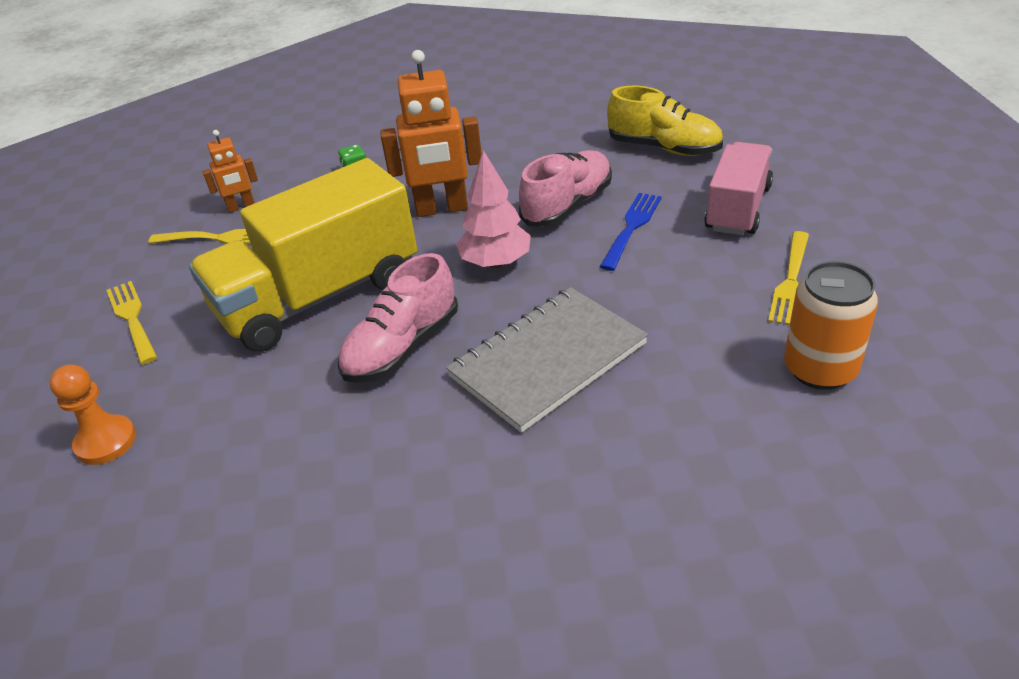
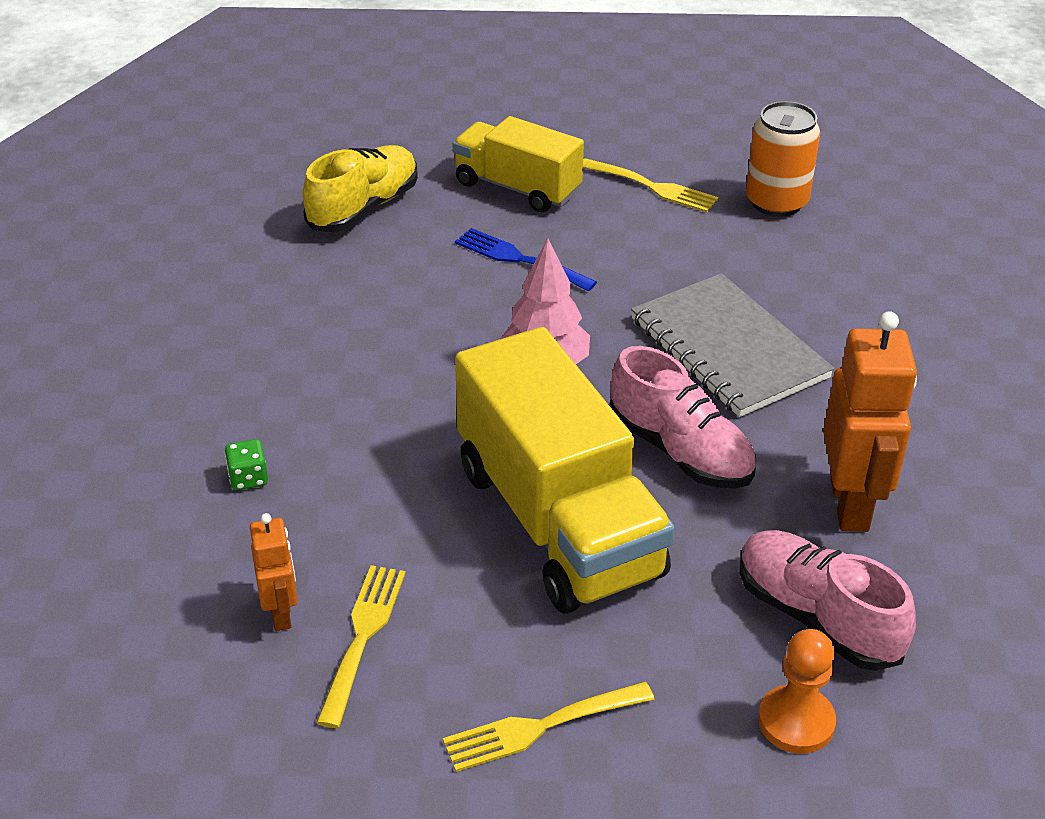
camera: 85 degrees left, 0 degrees up
(442, 209) = (404, 398): orange robot -> orange robot (850, 505)
(567, 205) = (450, 296): pink shoe -> pink shoe (817, 617)
(737, 208) = (517, 188): pink truck -> yellow truck

